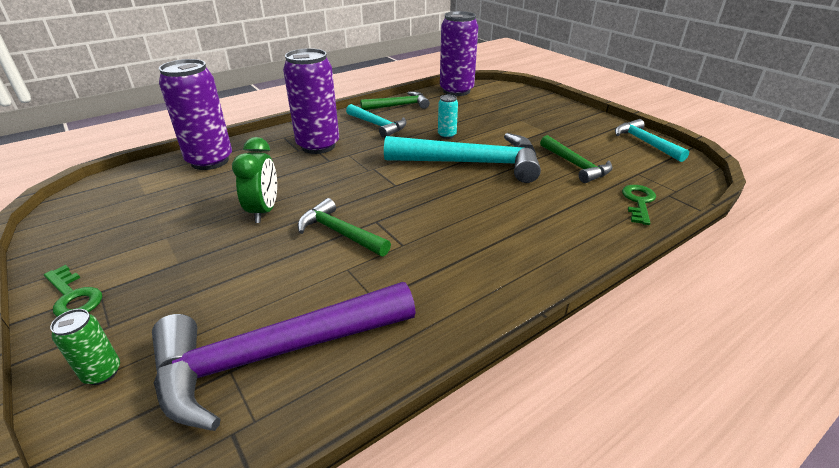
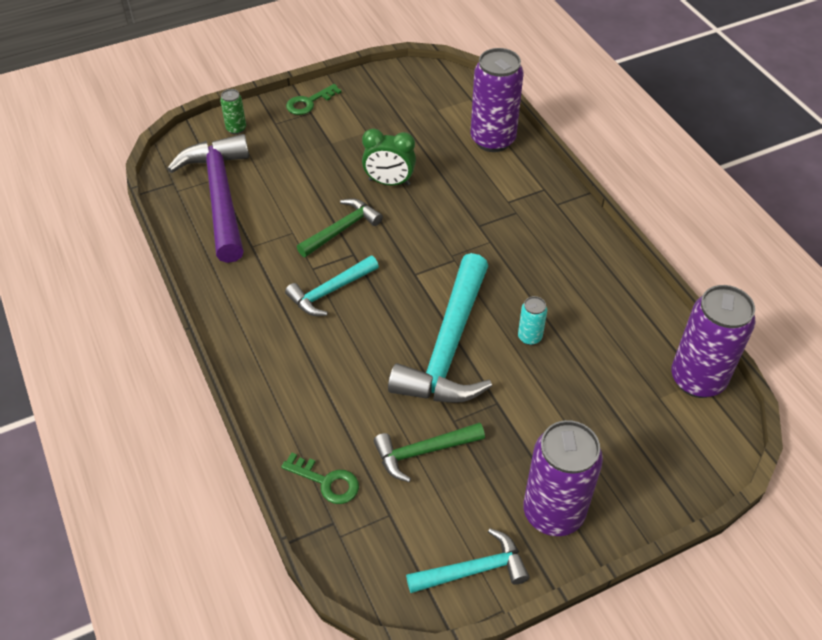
camera: 100 degrees right, 15 degrees up
(318, 146) = (516, 217): purple can -> purple can (553, 512)
(377, 125) = (568, 272): turquoise hammer -> turquoise hammer (330, 291)
(398, 106) = (635, 300): green hammer -> none

